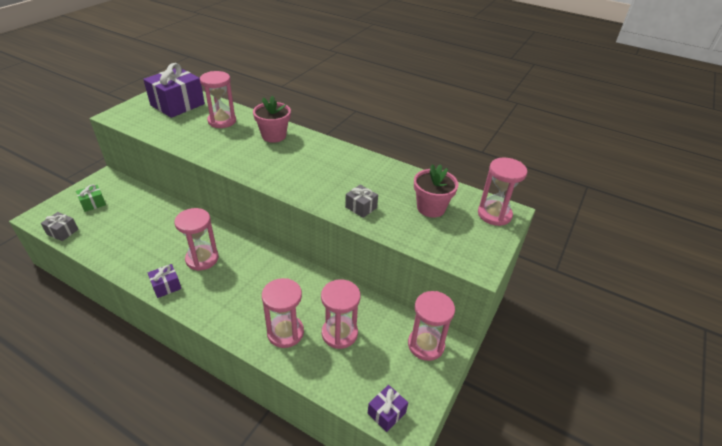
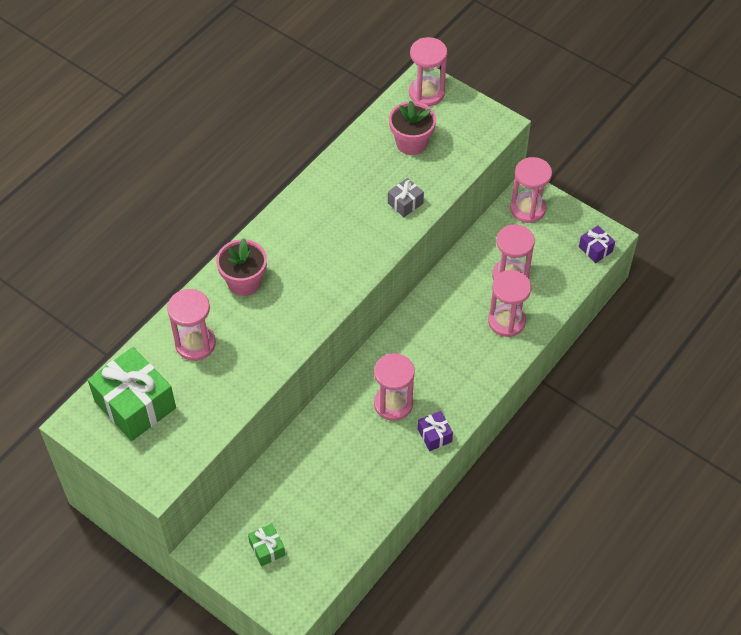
camera: 80 degrees left, 15 degrees up
(62, 232) = (325, 571): grey gift -> none
(177, 104) = (135, 405): purple gift -> green gift

